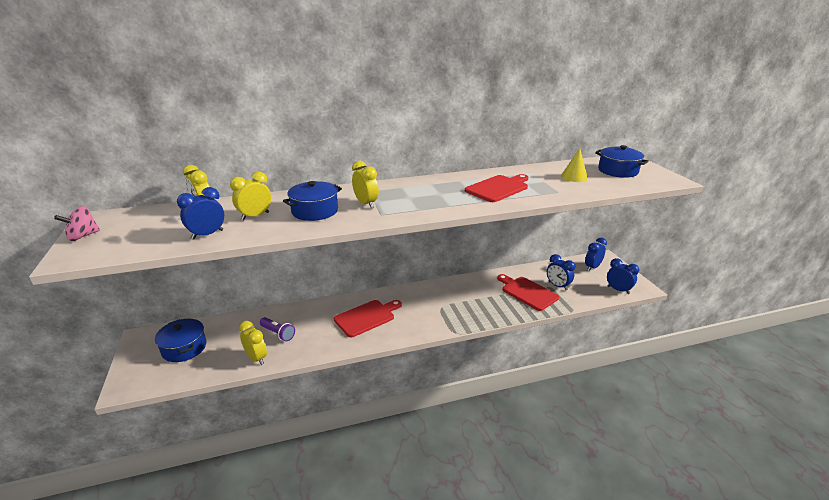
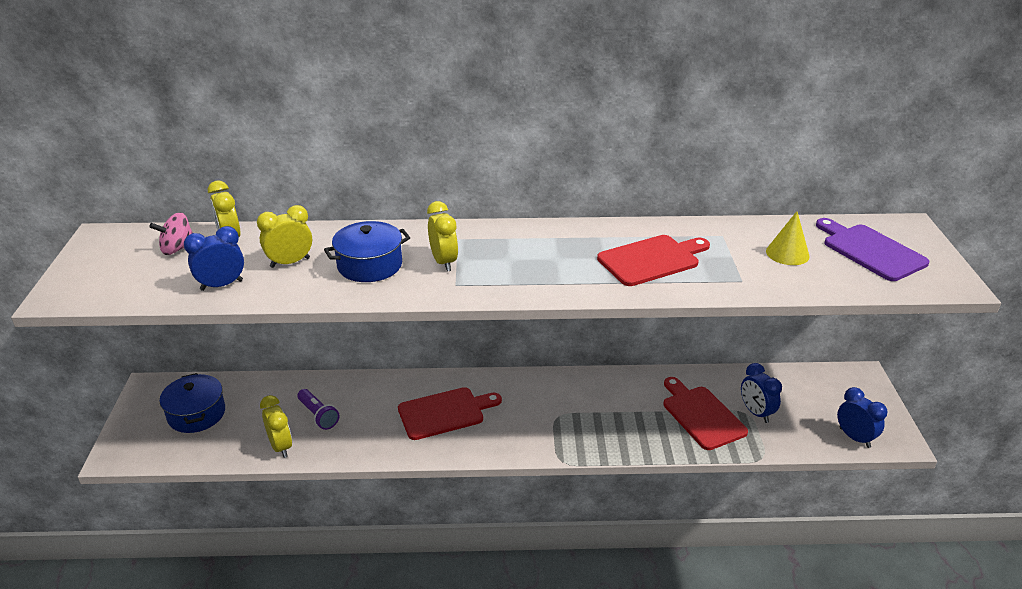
camera: 15 degrees right, 5 degrees up
(83, 236) = (79, 264): pink spinning top -> pink spinning top (177, 249)
(592, 267) = (831, 389): blue clock -> none
(618, 171) = (870, 251): blue pot -> purple cutting board

